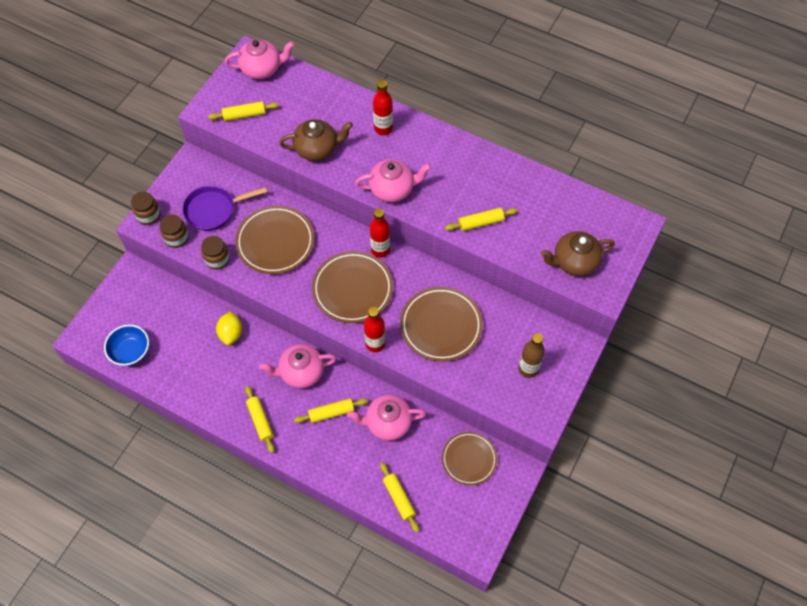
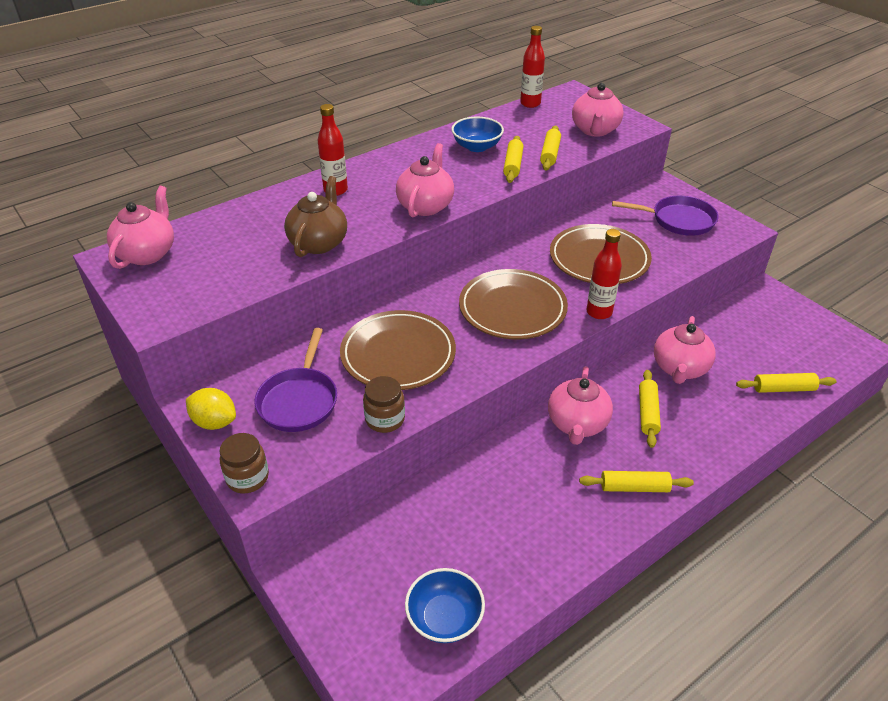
camera: 65 degrees left, 20 degrees down
(176, 238) = (315, 455): brown jar -> none
(231, 333) = (481, 479): yellow lemon -> yellow lemon (214, 422)
(244, 115) = (204, 287): yellow rolling pin -> yellow rolling pin (550, 154)
(380, 250) = (471, 273): red bottle -> red bottle (530, 104)
(469, 459) = (746, 321): brown plate -> none
(495, 189) = (477, 147): none -> blue bowl
(528, 369) = (678, 220): brown bottle -> purple pan
(574, 262) = (595, 130): brown teapot -> pink teapot

